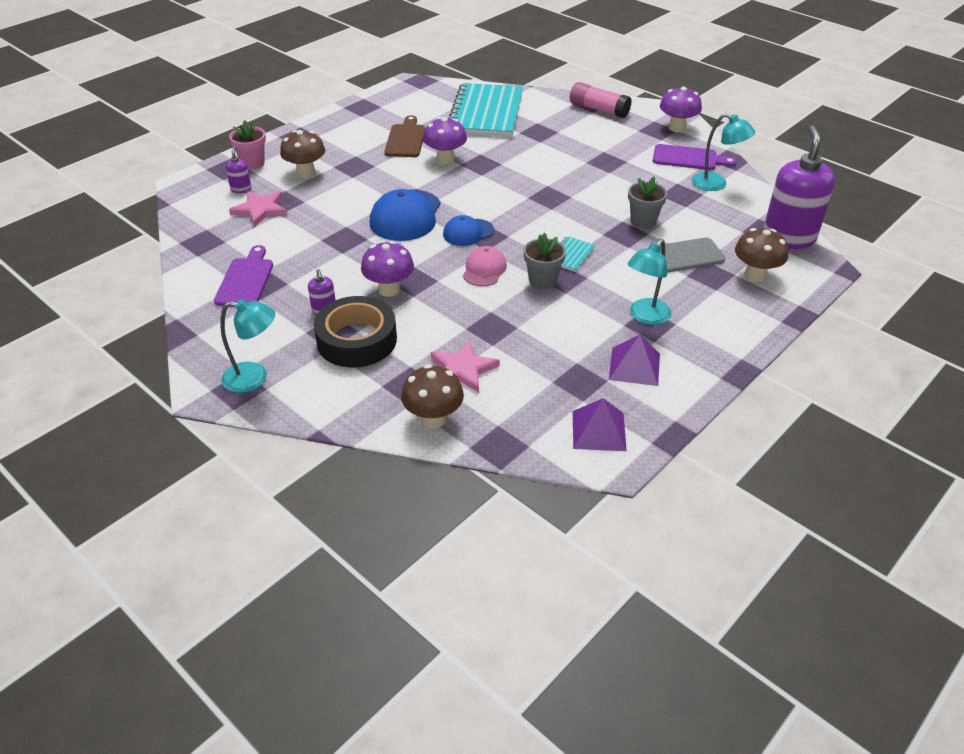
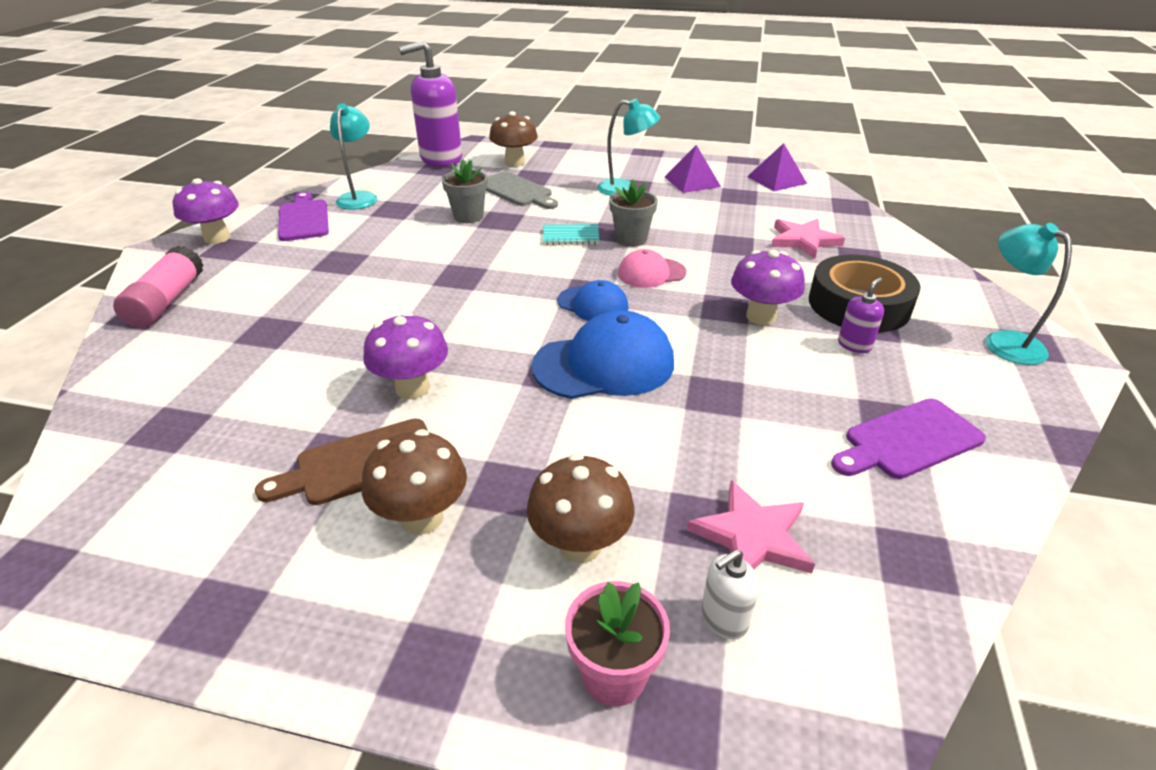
camera: 120 degrees left, 5 degrees down
(241, 189) = (723, 619): purple soap dispenser -> white soap dispenser
(433, 419) = (873, 235): brown mushroom -> brown mushroom (422, 518)
(486, 113) = (206, 405): turquoise notebook -> none

